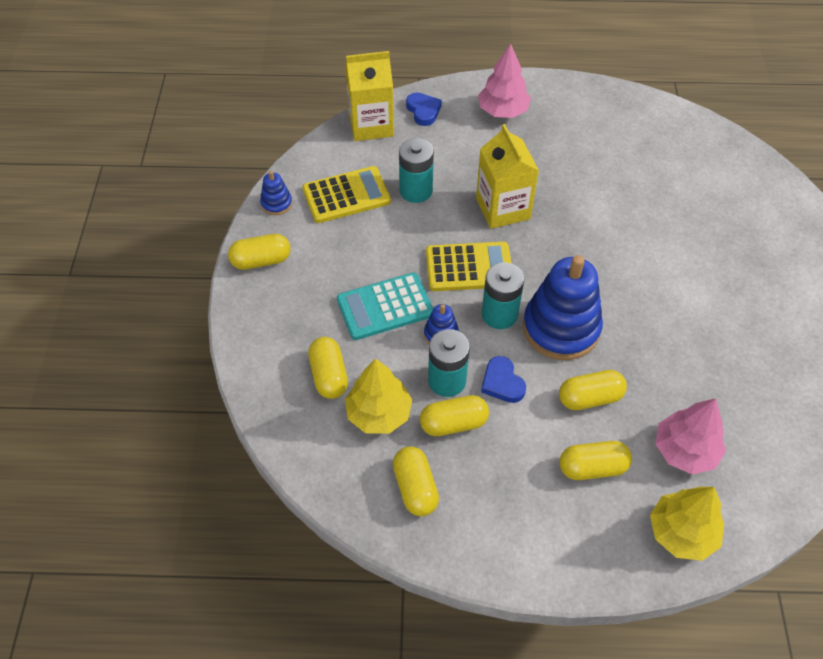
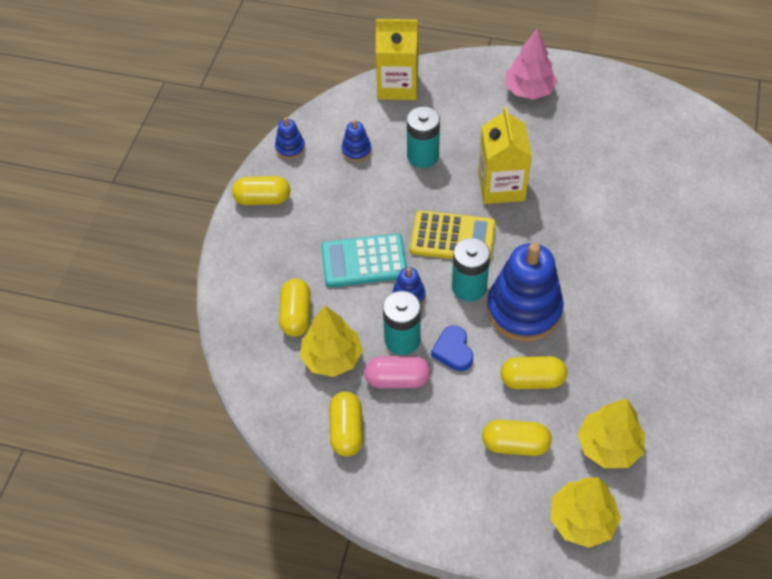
camera: 15 degrees right, 0 degrees up
(346, 195) = (356, 150): yellow calculator -> blue stacking toy
(423, 111) = (451, 79): blue heart -> none
(453, 423) = (397, 379): yellow capsule -> pink capsule
(685, 450) = (608, 446): pink tree -> yellow tree

